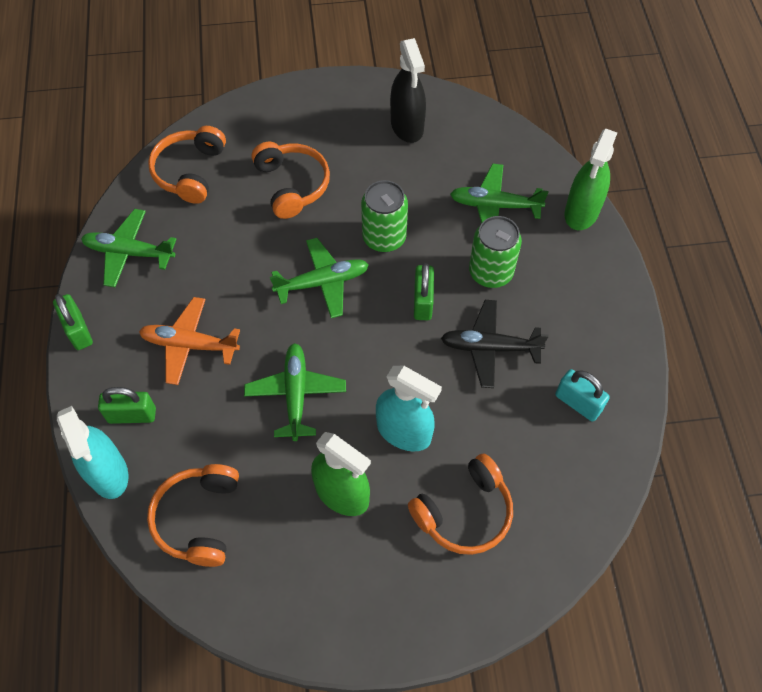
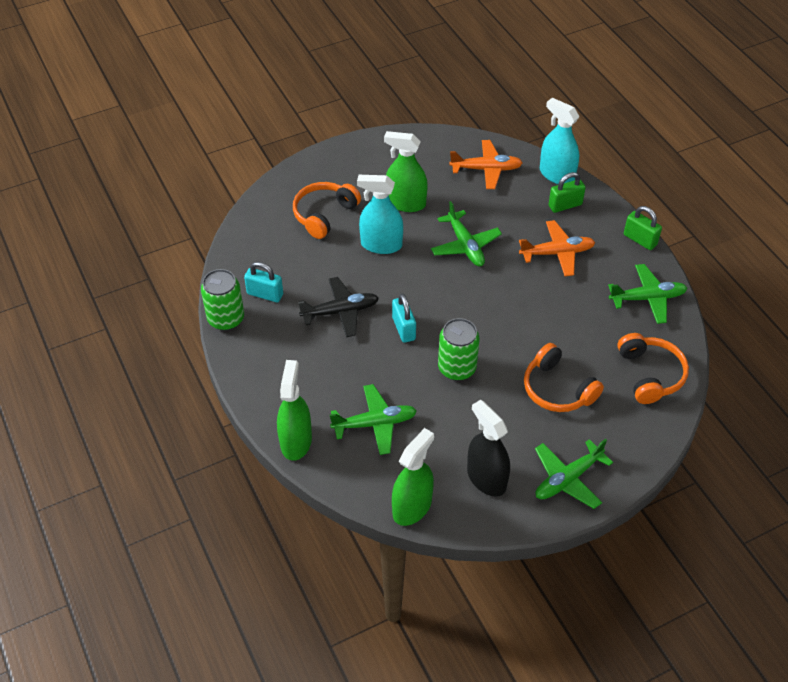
camera: 160 degrees right, 10 degrees down
(198, 518) = (486, 169): orange headphones -> orange plane
(323, 282) = (487, 320): green plane -> green plane (567, 479)
(423, 302) = (403, 328): green padlock -> turquoise padlock
(486, 122) = (412, 507): none -> green spray bottle
(490, 272) = (358, 366): green can -> green can (226, 319)

